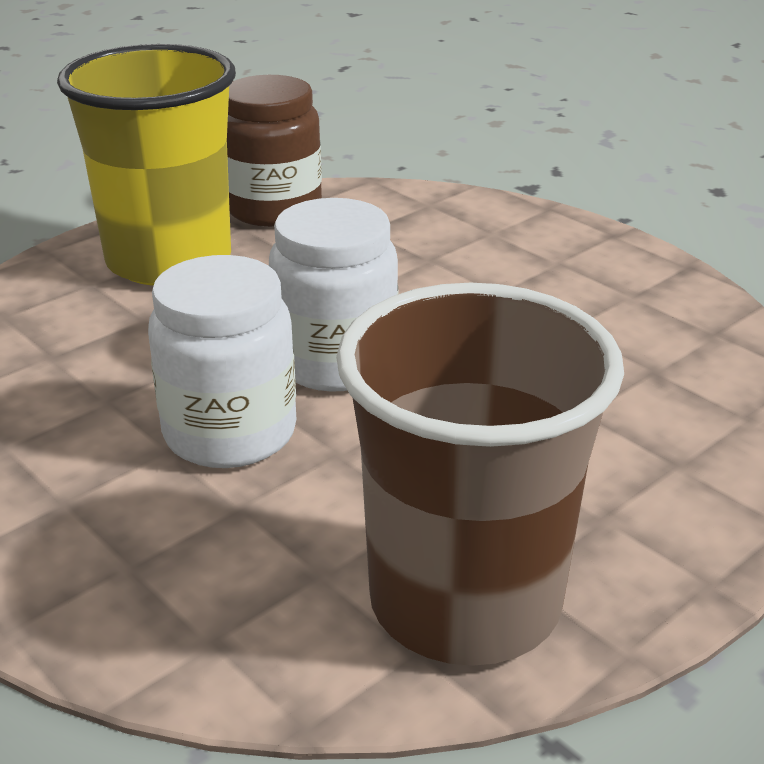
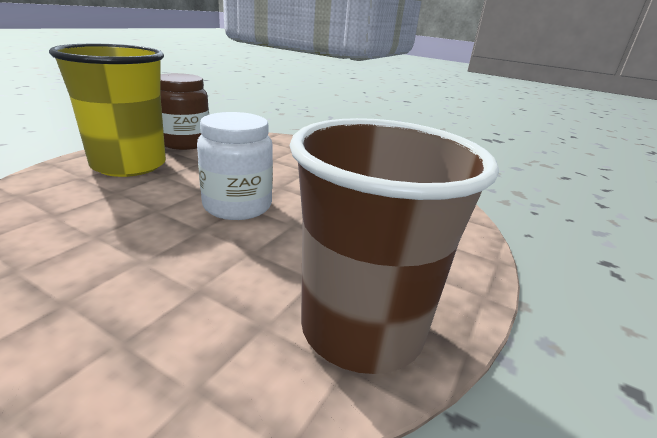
camera: 20 degrees left, 5 degrees down
(230, 433) = (182, 247): white jar -> none

